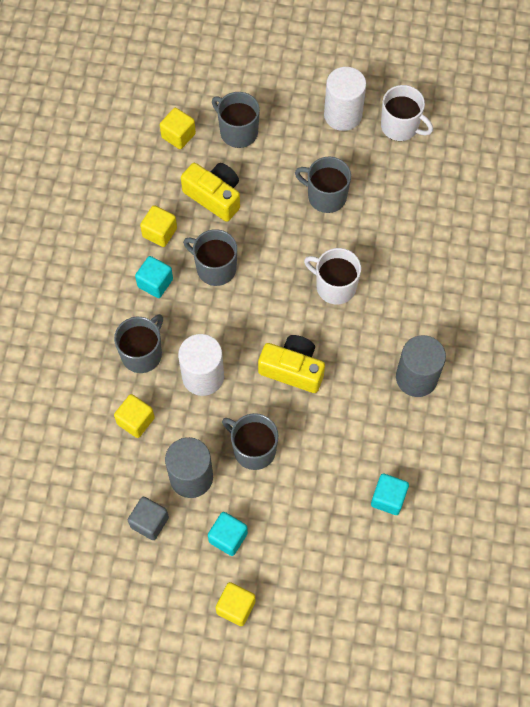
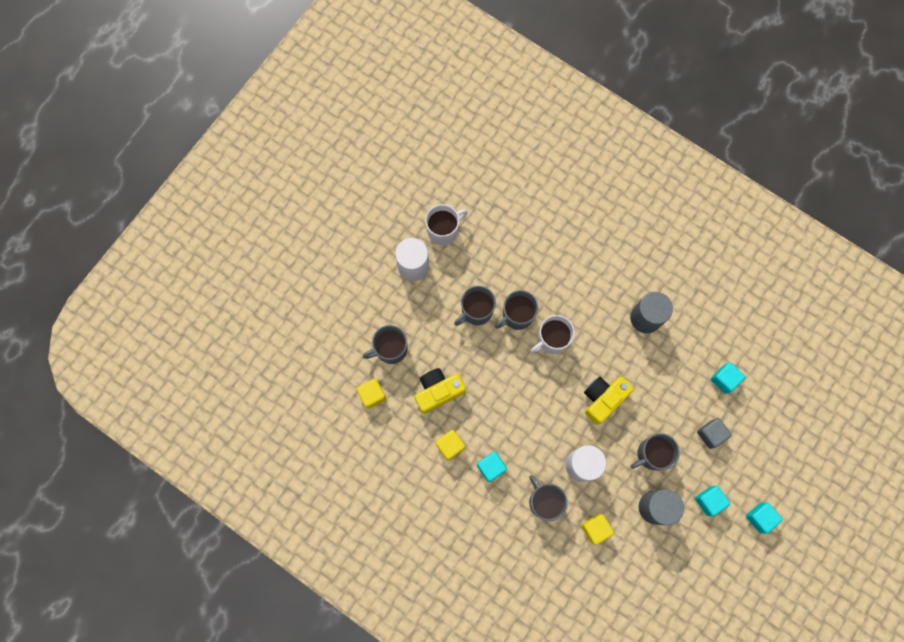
camera: 65 degrees left, 10 degrees up
(149, 522) = (676, 551): grey cube -> grey cube (710, 434)
(215, 268) = (498, 418): grey mug -> grey mug (517, 315)
(236, 607) = (760, 517): yellow cube -> turquoise cube

